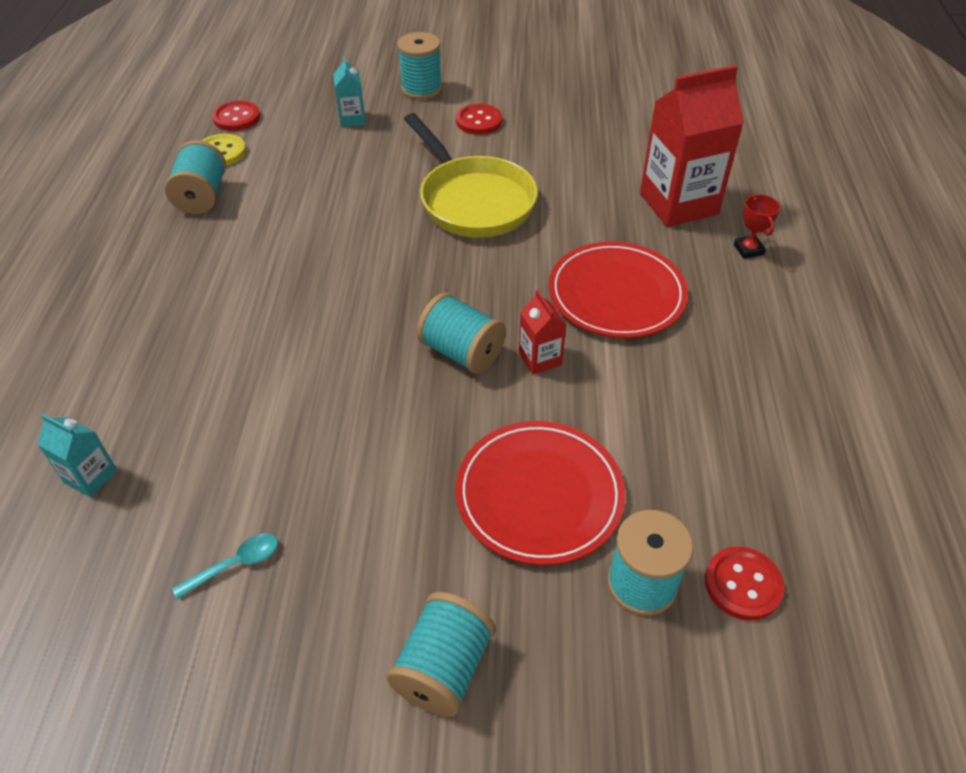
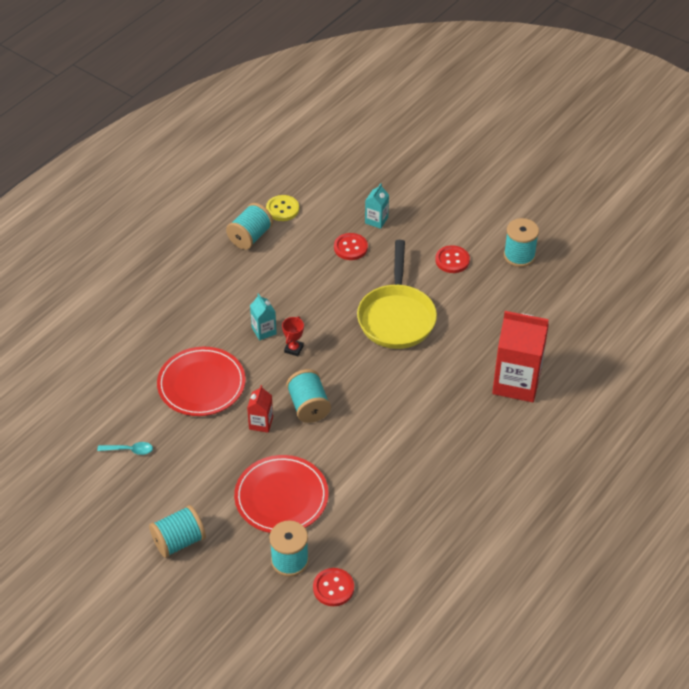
camera: 35 degrees right, 0 degrees up
(91, 477) = (97, 375): turquoise carton -> turquoise carton (264, 331)
(237, 118) = (309, 186): red button -> red button (350, 247)
(421, 89) = (439, 216): turquoise spool -> turquoise spool (519, 256)
(540, 358) = (344, 432): red carton -> red carton (261, 423)
(616, 294) = (420, 418): red plate -> red plate (201, 384)
(748, 250) = (525, 434): red trophy -> red trophy (294, 349)

